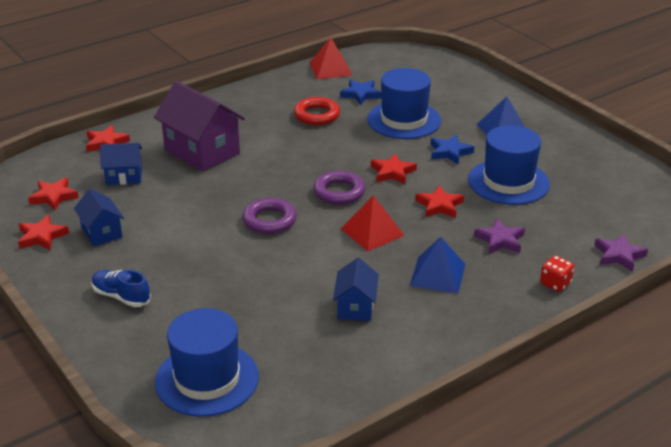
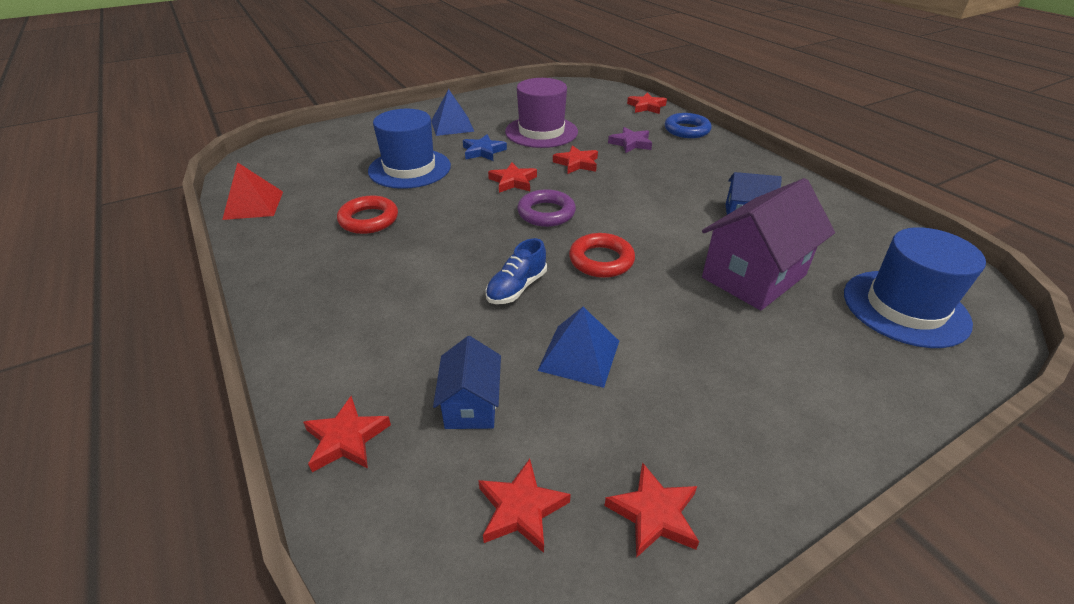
camera: 85 degrees left, 5 degrees up
(101, 232) = (636, 423): blue house -> none
(121, 296) = (789, 389): blue shoe -> blue shoe (516, 288)
(202, 151) = (422, 316): purple house -> purple house (753, 276)
(269, 220) = (601, 260): purple ring -> red ring
(361, 94) = (336, 189): blue star -> none
(372, 232) = (621, 198): red pyramid -> none
(437, 274) = (685, 172): blue pyramid -> blue pyramid (579, 355)
(508, 182) = (541, 132): blue hat -> purple hat
(555, 283) = (686, 130): red dice -> blue ring
(619, 255) = (646, 107): purple star -> red star

